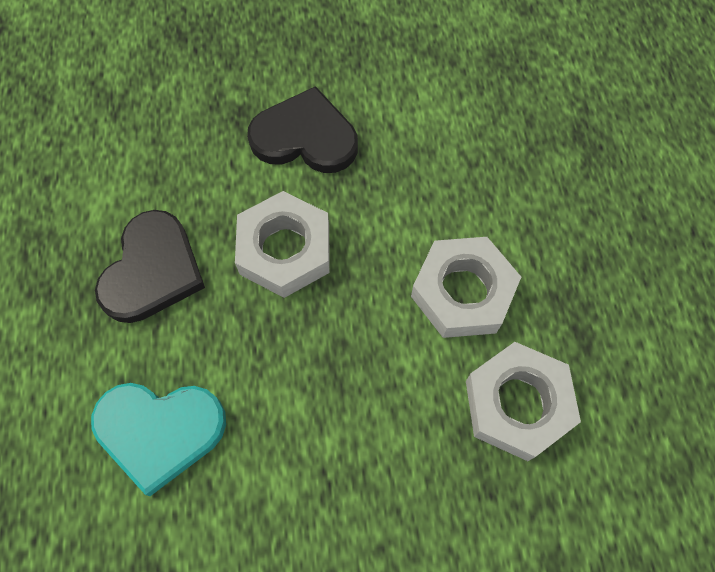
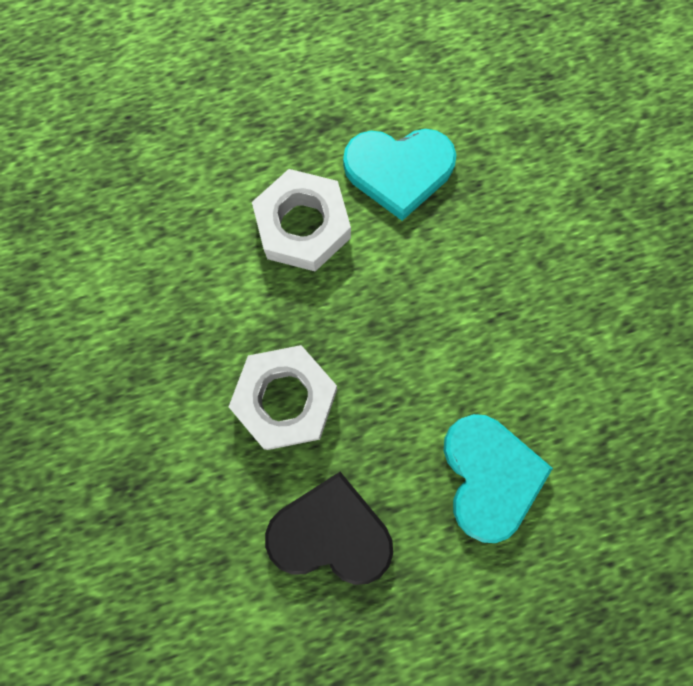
camera: 100 degrees left, 10 degrees up
(305, 137) = (148, 406): black heart -> none
(517, 404) = (399, 171): white nut -> turquoise heart

